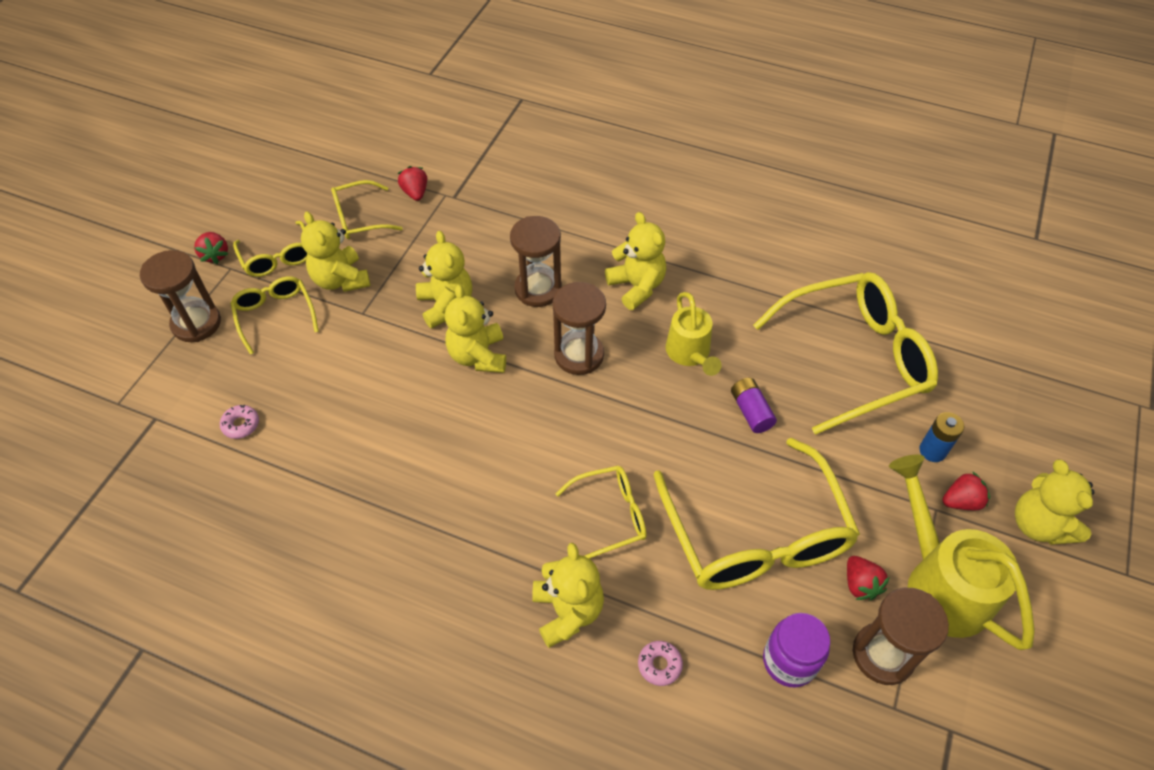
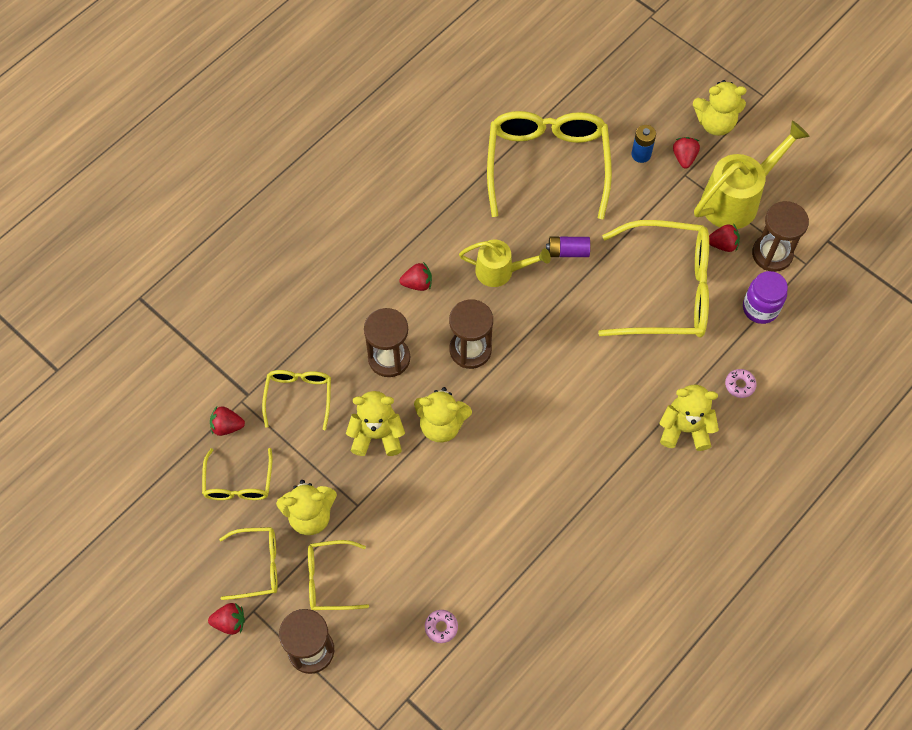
camera: 70 degrees left, 10 degrees up
(610, 515) = (621, 376): yellow glasses -> yellow glasses (299, 396)
(636, 286) = (417, 283): yellow teddy bear -> red strawberry
(940, 584) = (736, 199): yellow watering can -> yellow watering can turned 150 degrees clockwise

